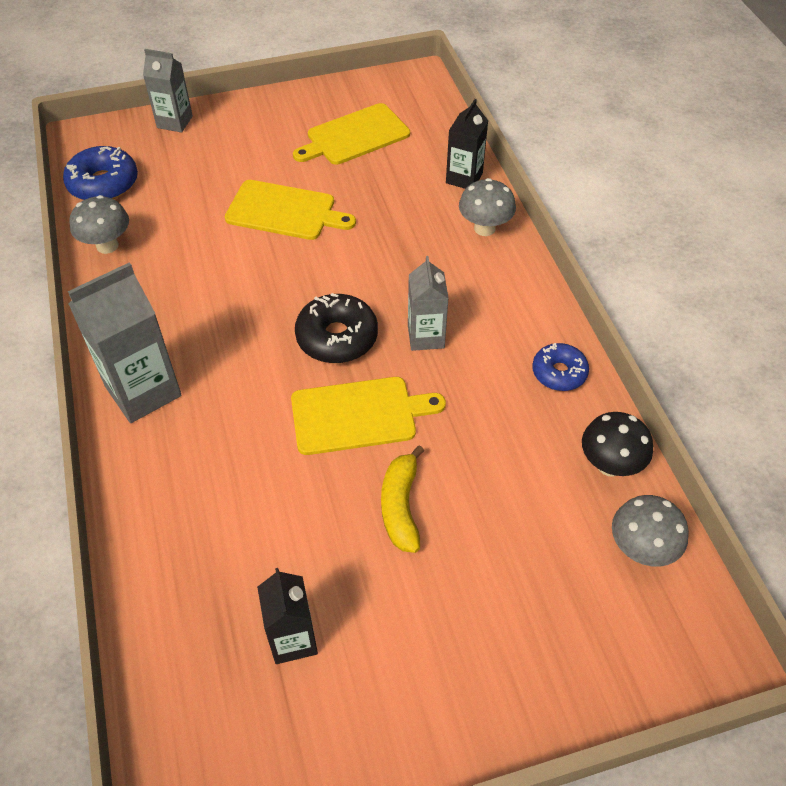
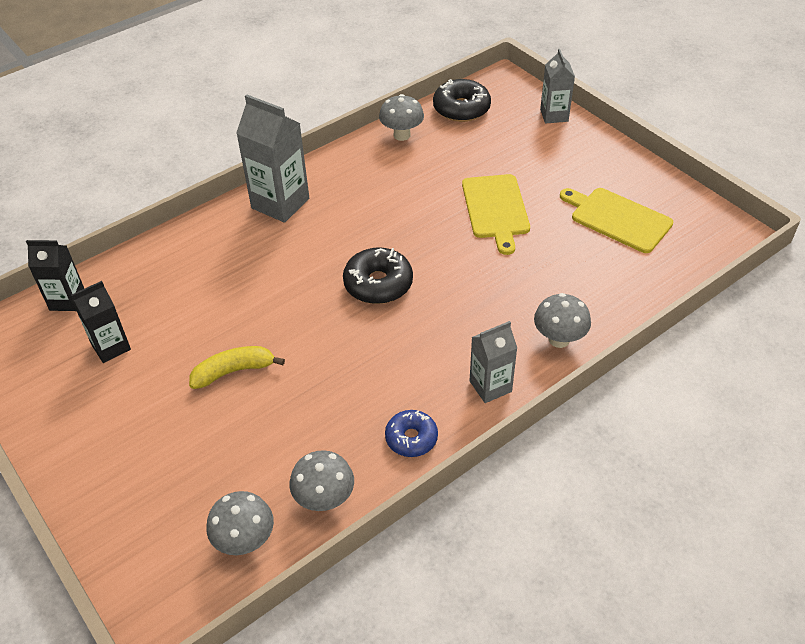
camera: 70 degrees right, 5 degrees down
(103, 184) = (461, 109): blue donut -> black donut
(359, 415) = (308, 321): yellow cutting board -> none
(426, 336) = (406, 337): grey carton -> grey carton (490, 386)
(464, 178) = (616, 306): black carton -> black carton (67, 300)
(609, 465) = (324, 499): black mushroom -> grey mushroom

